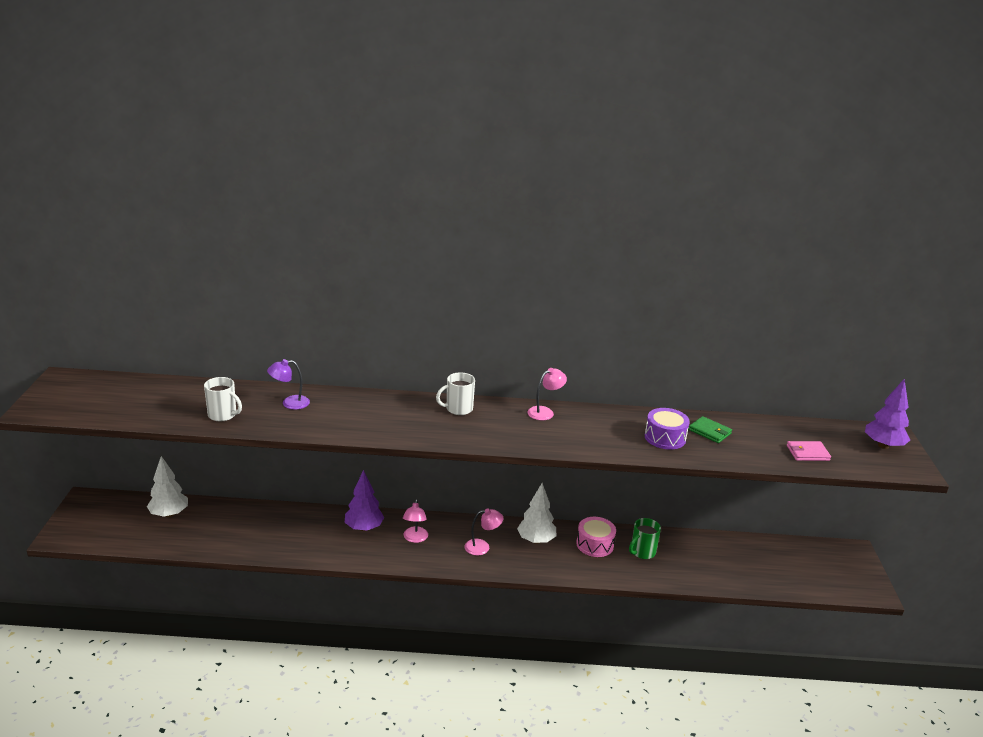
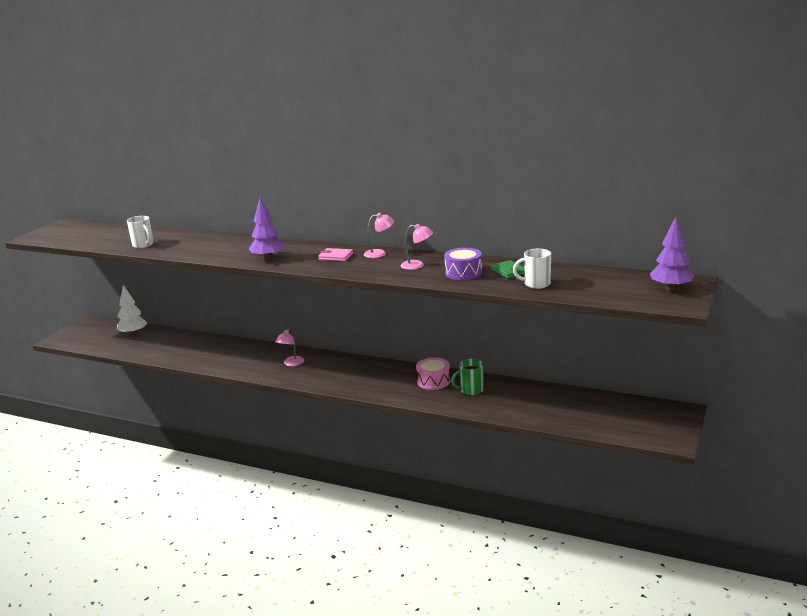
camera: 25 degrees right, 5 degrees down
(290, 403) = (194, 241): purple lamp -> none
(364, 528) = (259, 354): purple tree -> purple tree (268, 258)
(458, 409) = (312, 249): white mug -> white mug (536, 284)
(482, 547) = (339, 373): pink lamp -> pink lamp (417, 265)
(536, 540) = (386, 374): white tree -> none
(807, 453) = (586, 289): pink wallet -> pink wallet (335, 256)

